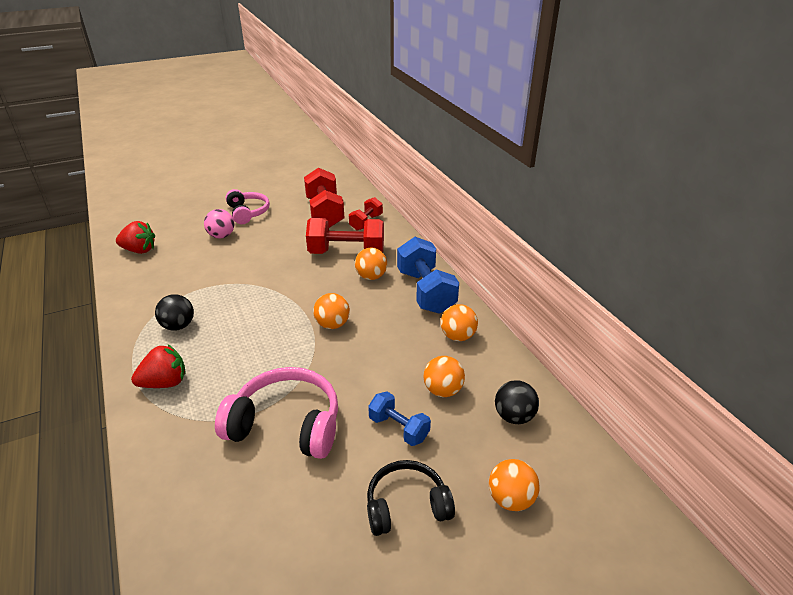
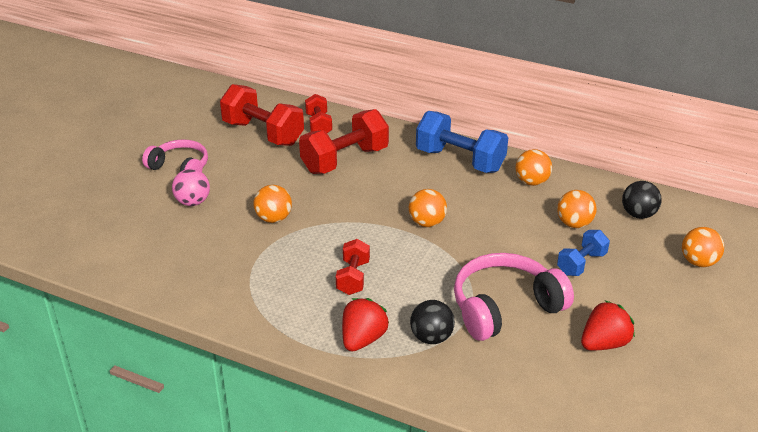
camera: 40 degrees left, 0 degrees up
(139, 250) = (124, 257): red strawberry -> red strawberry (604, 343)
(178, 326) = (295, 295): black ball -> black ball (431, 337)
(227, 335) = (353, 277): none -> red dumbbell
(371, 276) = (398, 170): orange ball -> orange ball (273, 218)
(398, 428) = (581, 264): blue dumbbell -> blue dumbbell turned 45 degrees counterclockwise
(406, 506) = (650, 303): black headphones -> none

